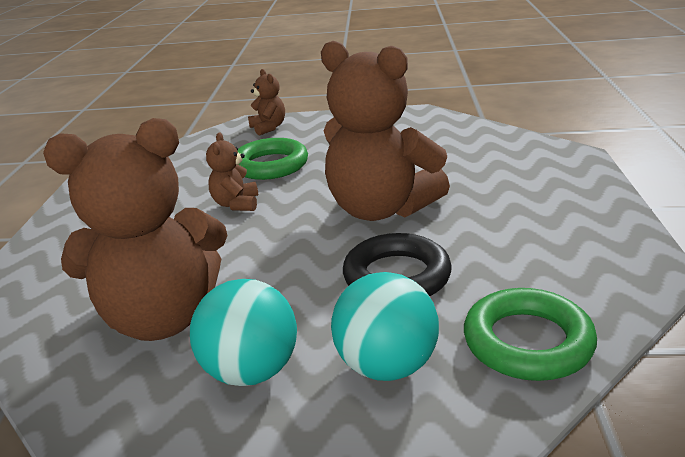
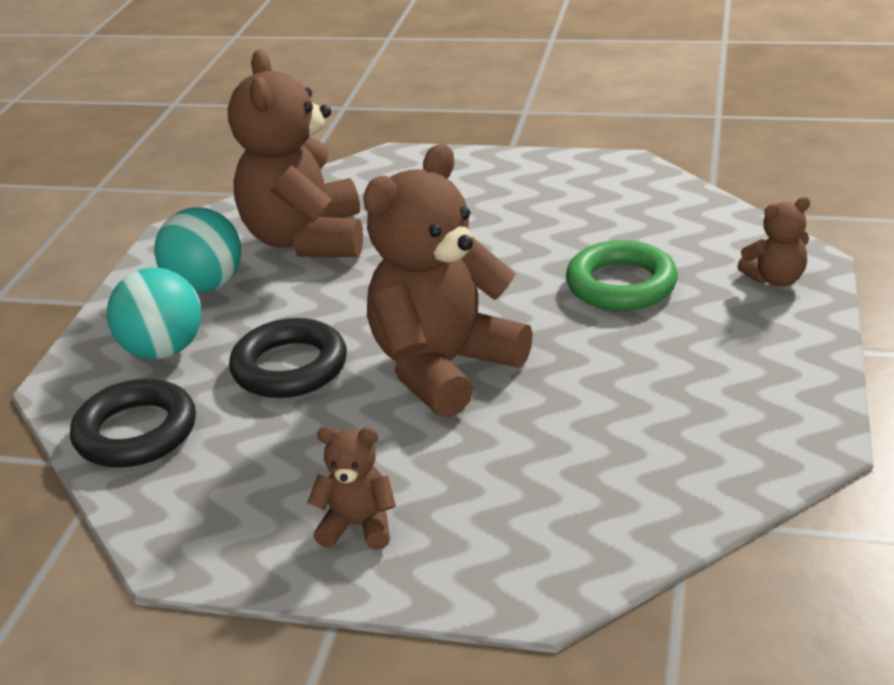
camera: 100 degrees right, 5 degrees up
(236, 204) = (511, 264): brown teddy bear -> brown teddy bear (358, 526)
(527, 342) = (136, 432): green ring -> black ring

